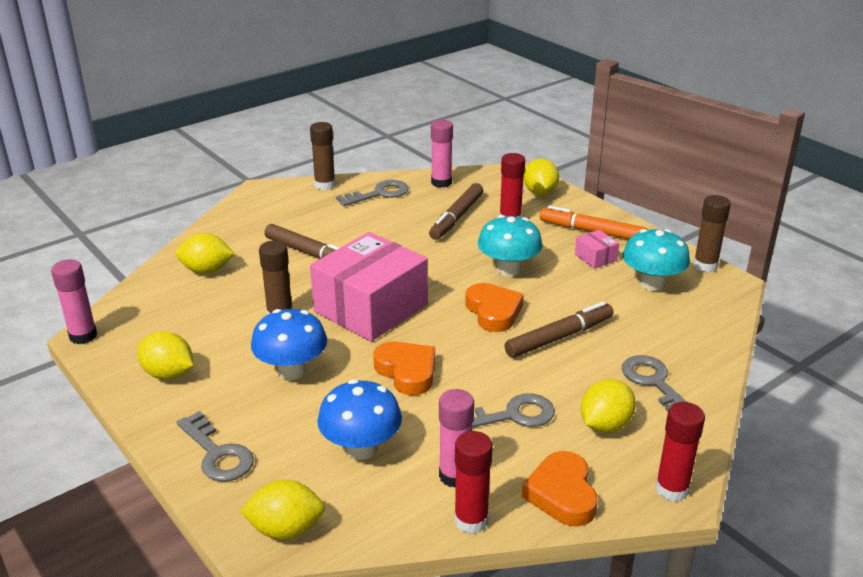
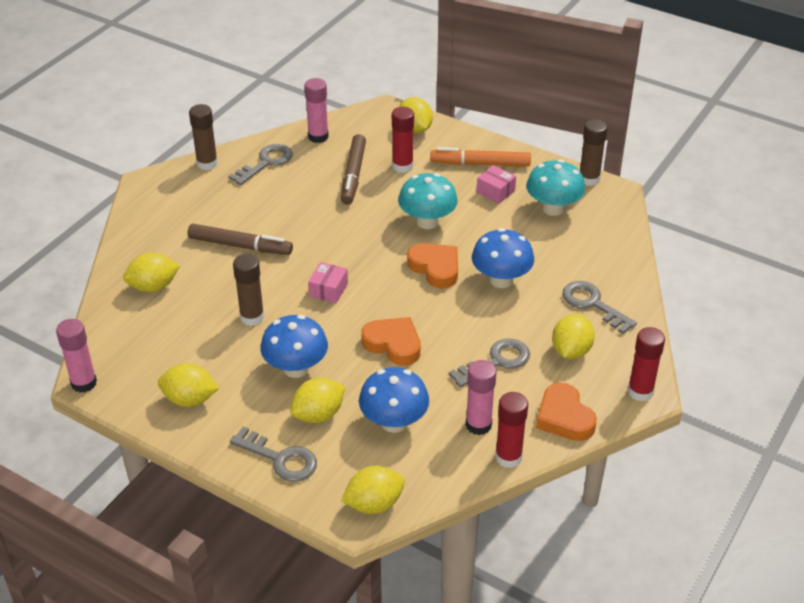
camera: 20 degrees left, 10 degrees up
(286, 420) = (318, 414): none -> yellow lemon
(371, 308) = (328, 290): pink box -> pink box, size x0.40
(559, 337) = (501, 280): brown marker -> blue mushroom

